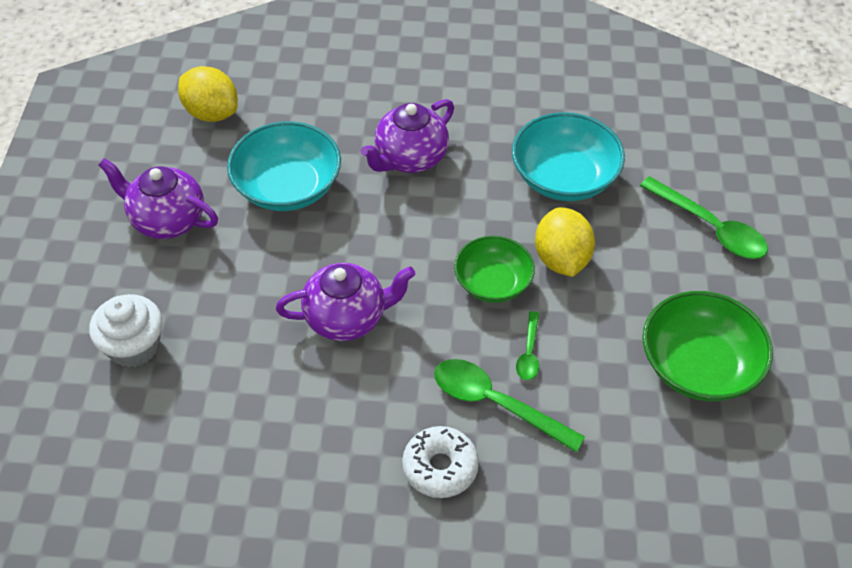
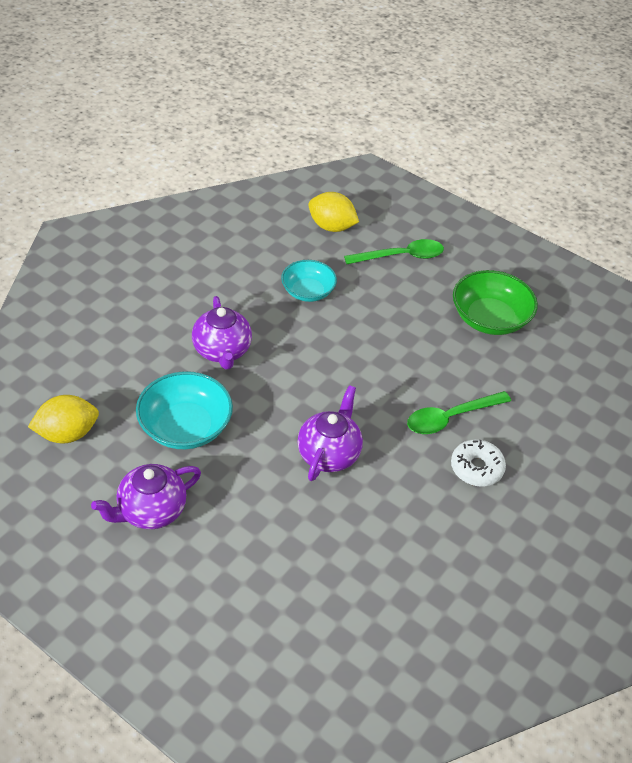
camera: 60 degrees left, 5 degrees down
(134, 346) = (255, 586): white cupcake -> none
(493, 282) = (361, 369): green bowl -> none
(529, 353) = (426, 383): green spoon -> none
(561, 259) = (370, 329): yellow lemon -> yellow lemon (331, 227)
(564, 177) = (308, 291): turquoise bowl -> turquoise bowl, size x0.67

